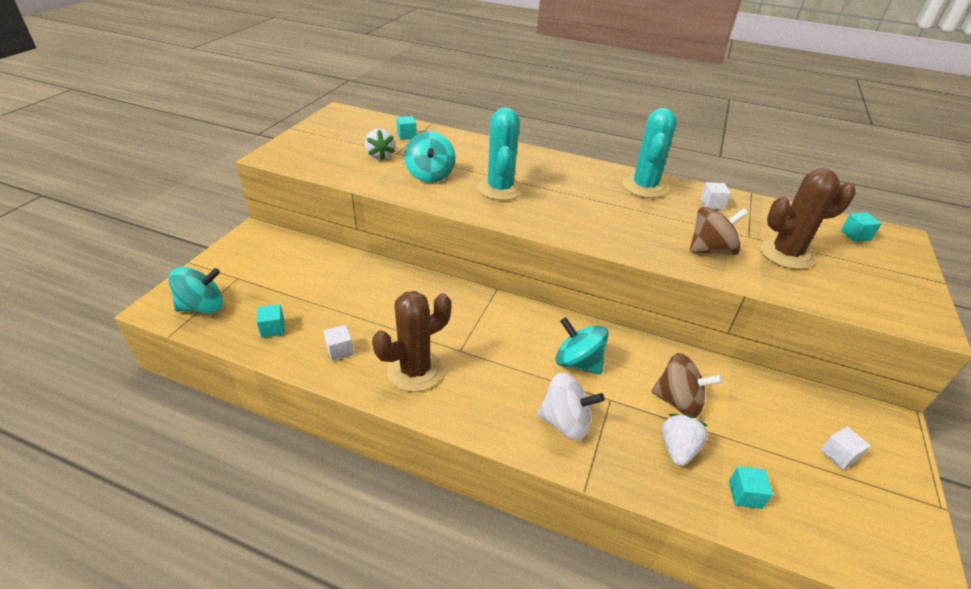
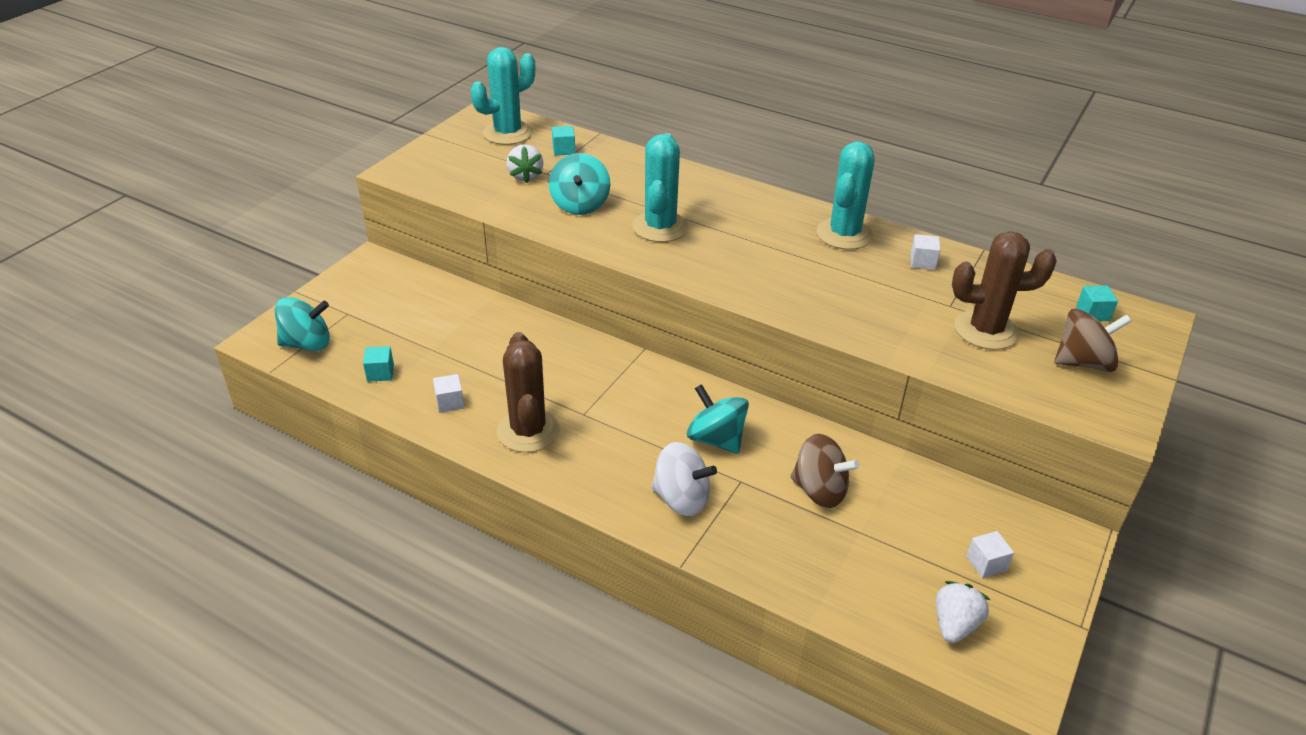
camera: 10 degrees right, 0 degrees up
(359, 125) = (507, 133): none -> turquoise cactus
(415, 370) = (528, 431): brown cactus -> brown cactus turned 75 degrees counterclockwise
(678, 449) = (799, 538): white strawberry -> white strawberry (954, 625)
(710, 250) = (892, 319): brown spinning top -> brown spinning top (1083, 362)
(745, 494) = (857, 588): turquoise cube -> none

